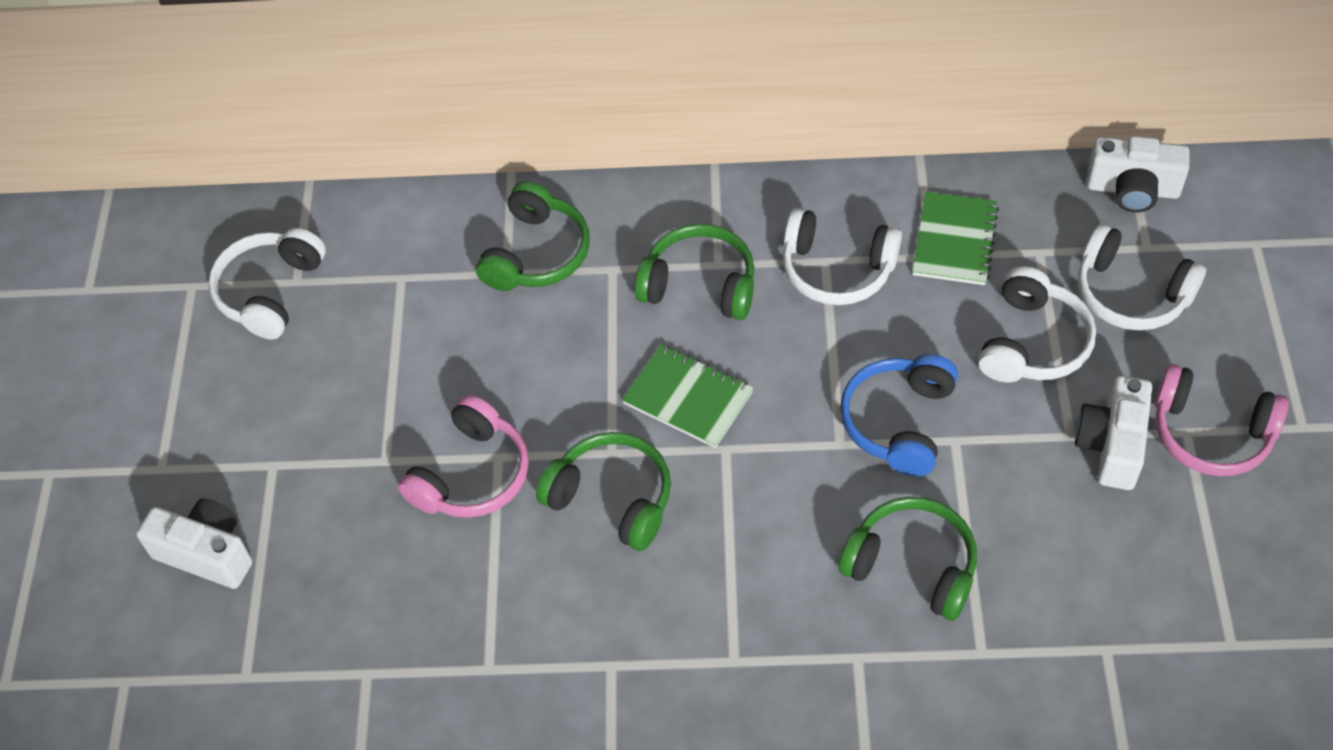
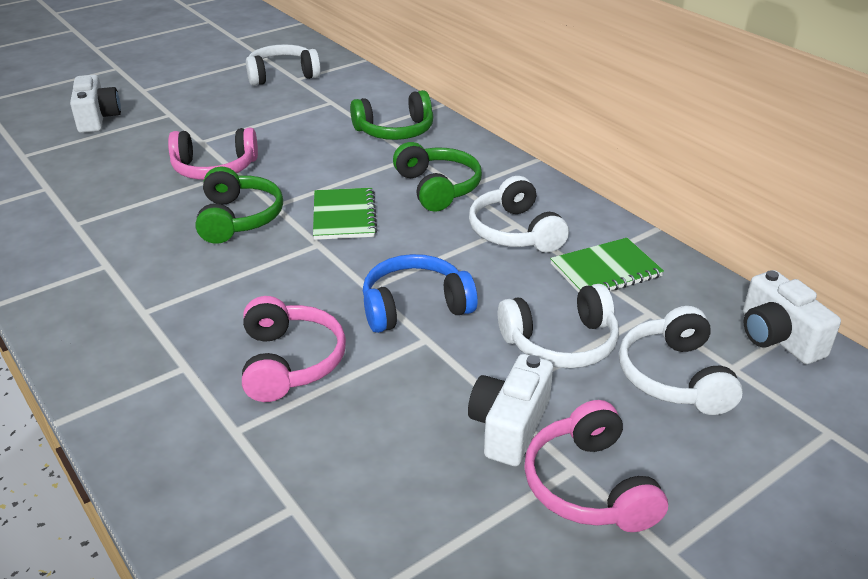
camera: 50 degrees right, 20 degrees down
(912, 566) = (289, 362): green headphones -> pink headphones
(1111, 445) = (509, 426): white camera -> white camera turned 45 degrees counterclockwise

